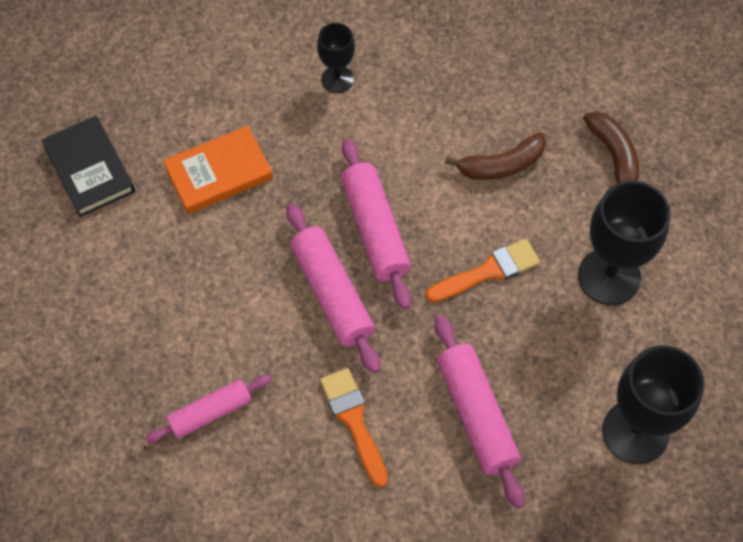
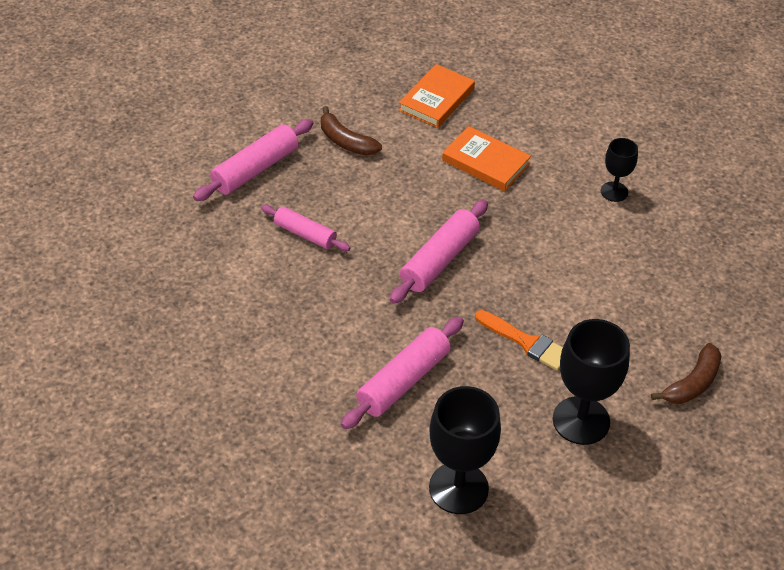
camera: 60 degrees right, 15 degrees down
(89, 169) = (436, 99): black book -> orange book
(354, 421) = (350, 312): orange brush -> none
(375, 230) = (508, 263): pink rolling pin -> pink rolling pin (255, 169)
(501, 165) = (623, 315): brown banana -> brown banana (346, 141)

